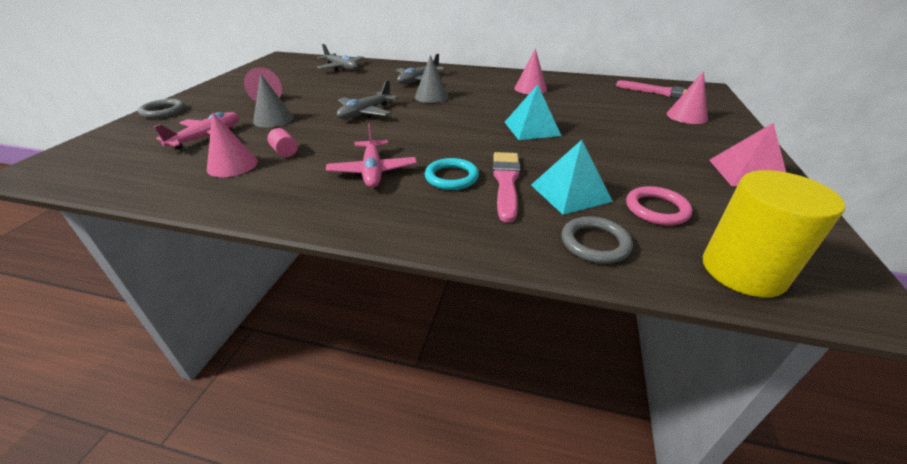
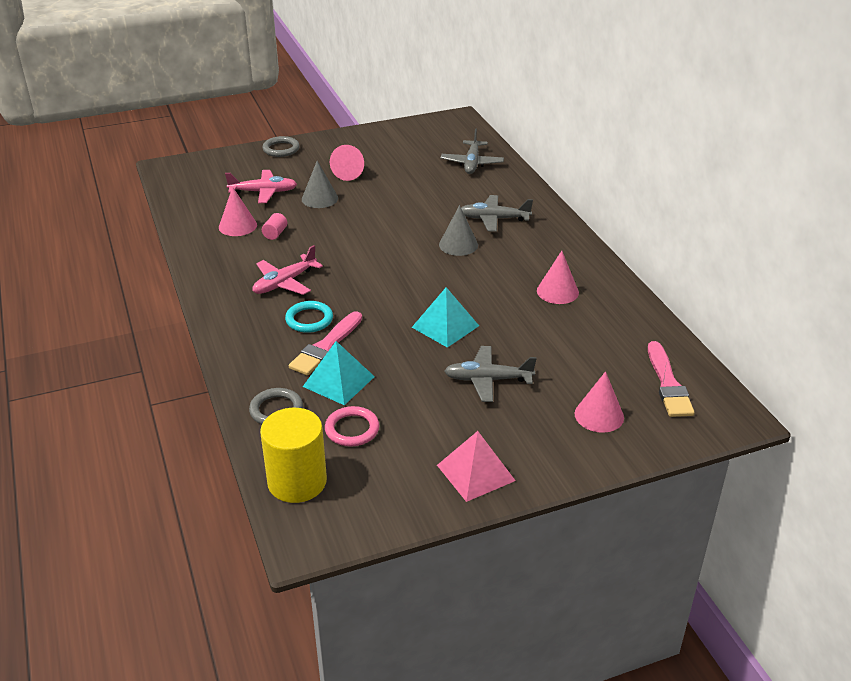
camera: 55 degrees right, 0 degrees up
(365, 113) = (379, 230): grey plane -> grey plane (487, 380)
(506, 182) = (326, 346): pink brush -> pink brush turned 150 degrees clockwise

